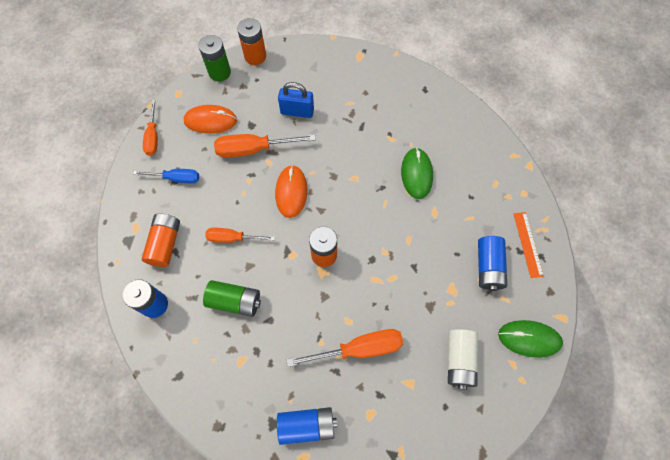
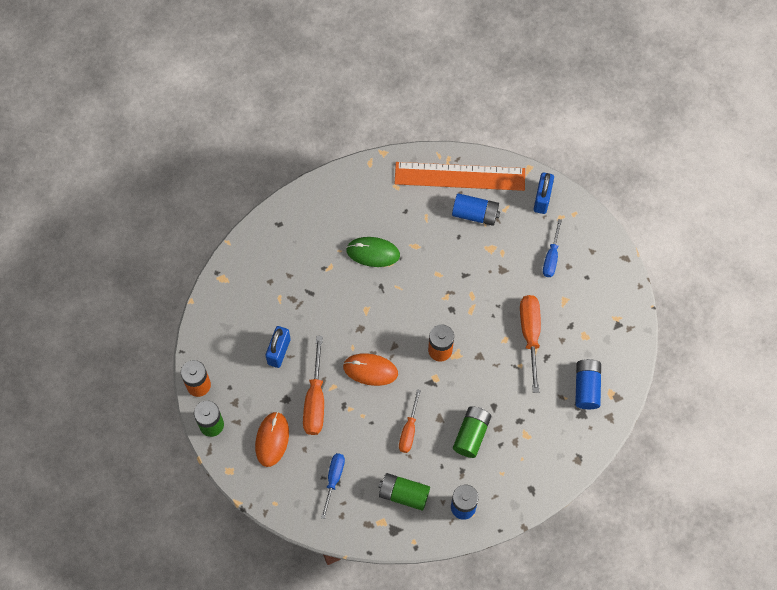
camera: 80 degrees left, 0 degrees up
(153, 137) = (279, 500): orange screwdriver -> none
(165, 244) = (403, 494): orange battery -> green battery
(459, 360) = (551, 257): white battery -> blue screwdriver
(528, 244) = (460, 176): orange ruler -> orange ruler, size x2.09
(529, 339) = (542, 199): green mouse -> blue padlock

